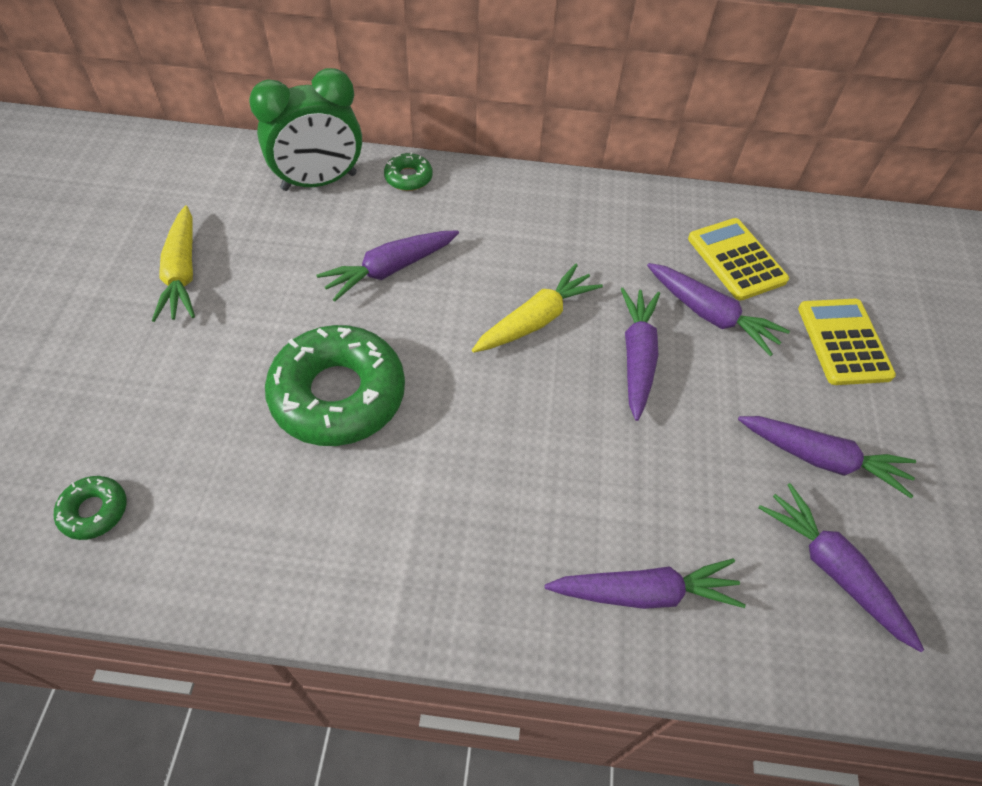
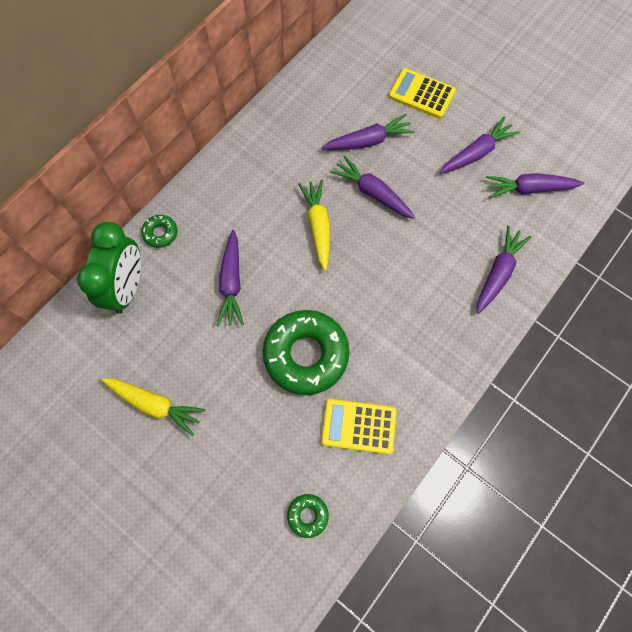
camera: 55 degrees left, 15 degrees up
(736, 260) = (341, 103): yellow calculator -> yellow calculator (358, 426)

